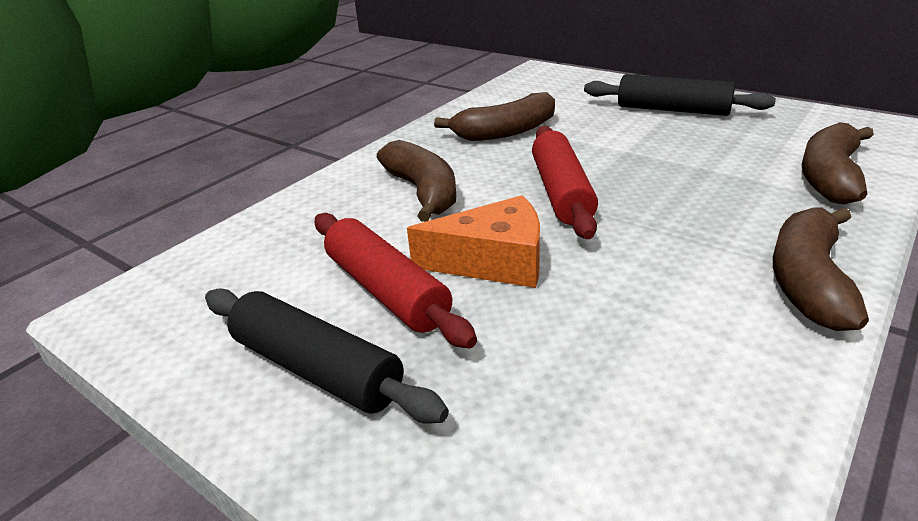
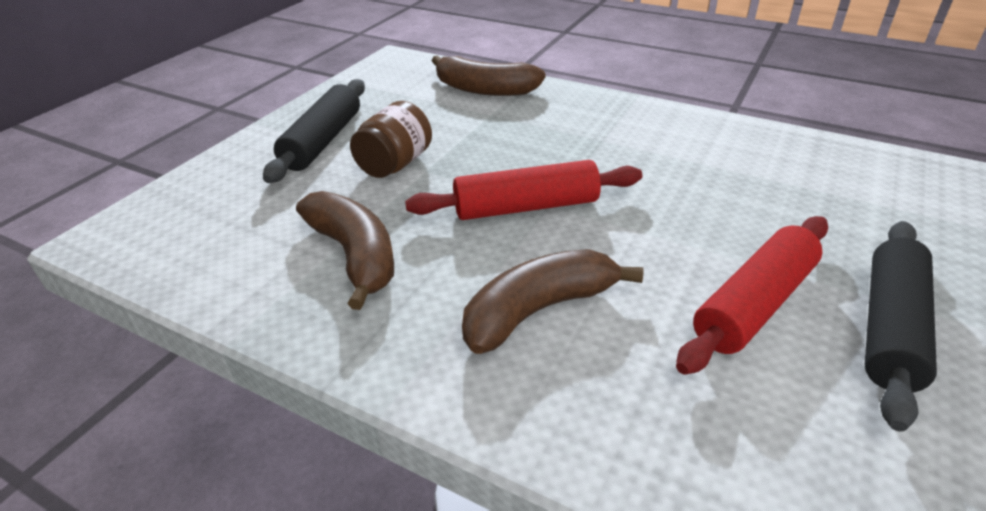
camera: 100 degrees left, 5 degrees up
(493, 261) = (671, 240): orange cheese -> none
(635, 138) = (395, 164): none -> brown jar
(808, 281) = (635, 112): brown banana -> none

